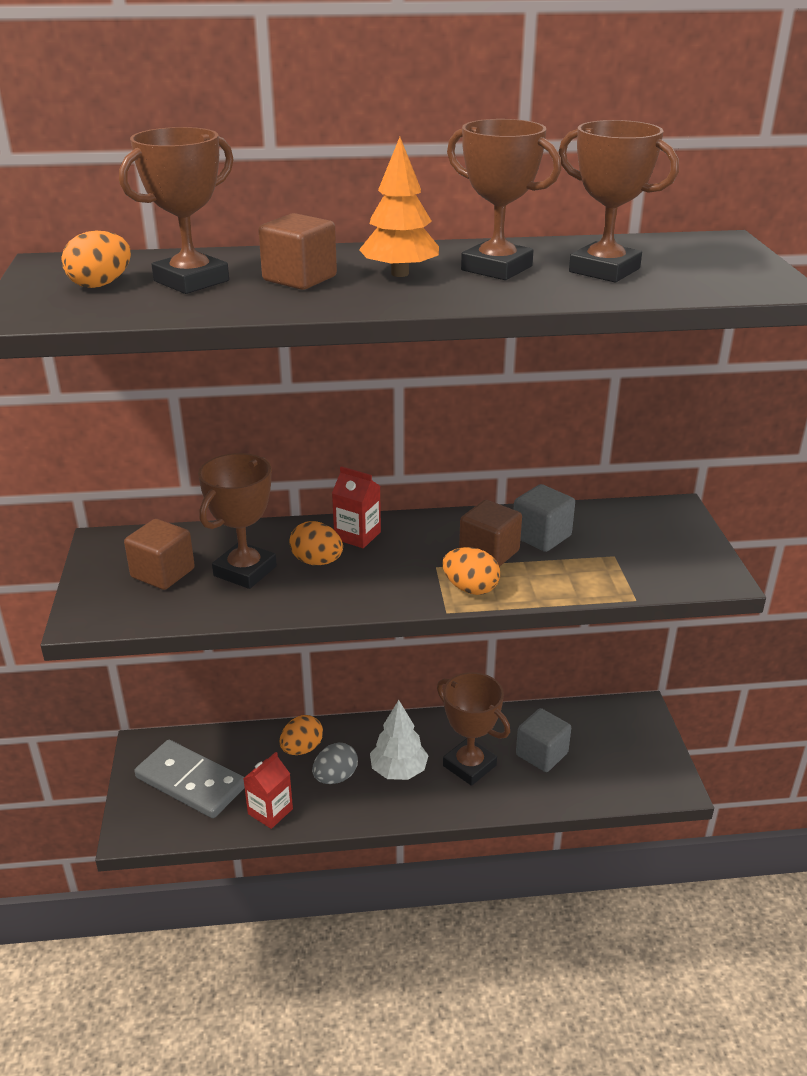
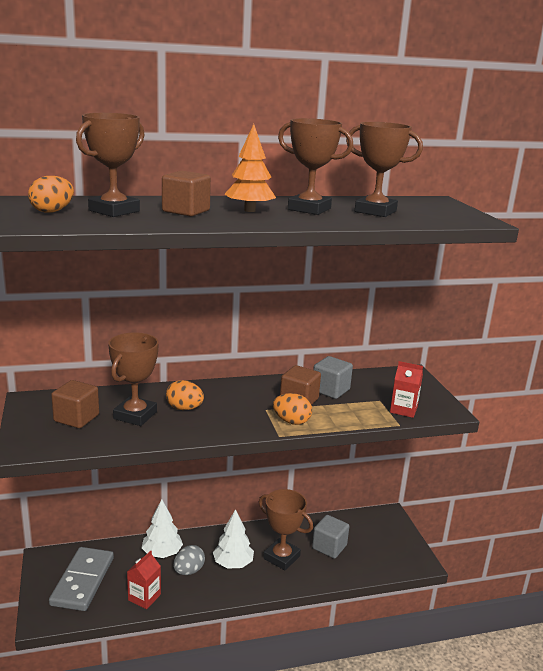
camera: 10 degrees left, 10 degrees down
(190, 782) = (82, 581): grey domino -> grey domino turned 75 degrees clockwise
(302, 749) = (162, 553): orange egg -> white tree
(357, 535) = (209, 392): red carton -> red carton (403, 410)

